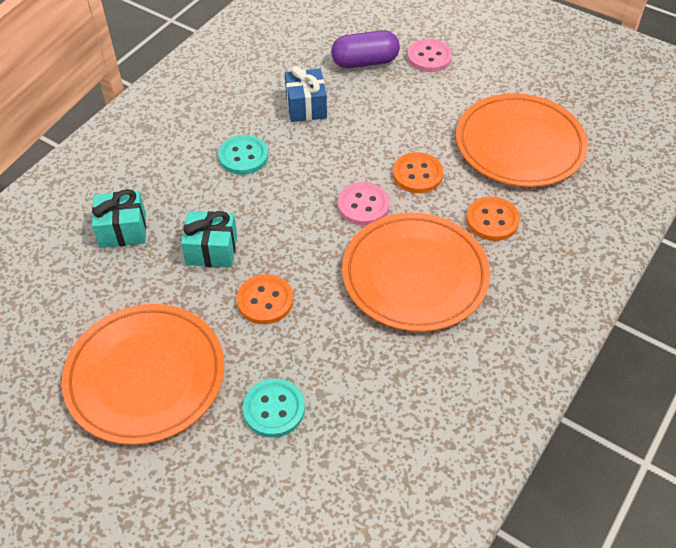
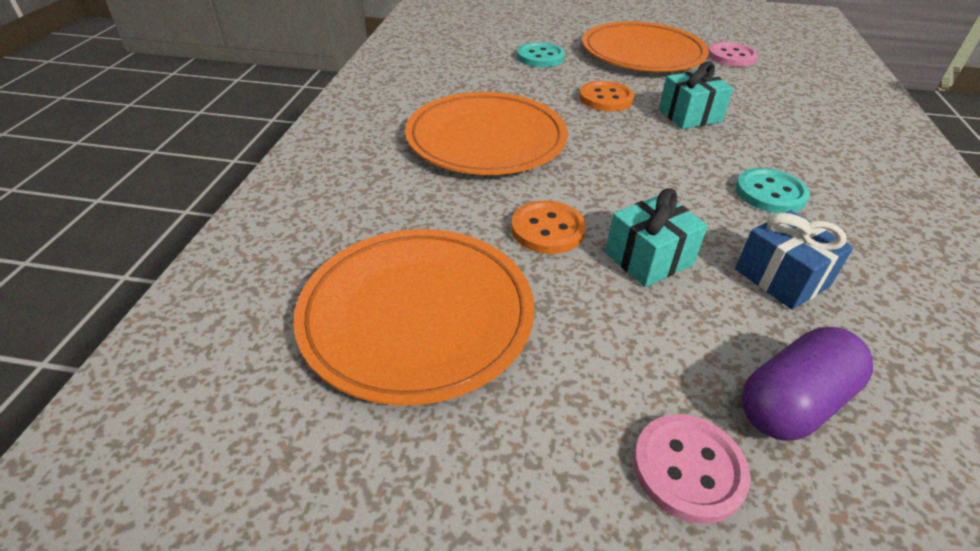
camera: 155 degrees right, 10 degrees down
(123, 230) = (782, 111): turquoise gift -> turquoise gift (649, 258)
(363, 205) = (585, 181): pink button -> pink button (731, 57)
(492, 220) = (423, 204): orange button -> none

